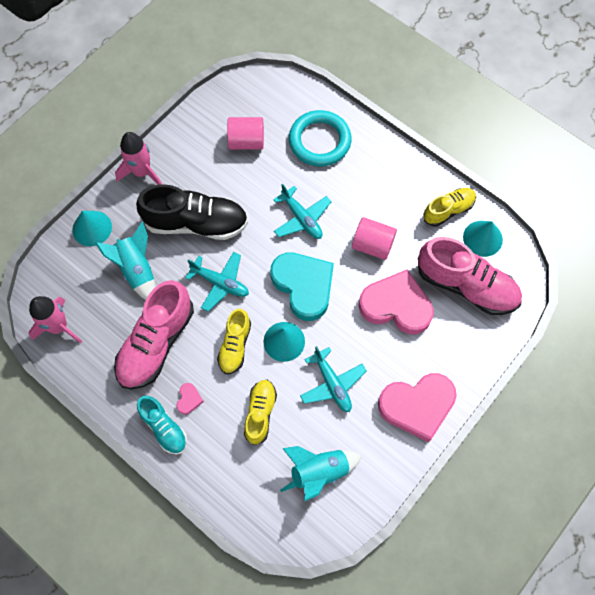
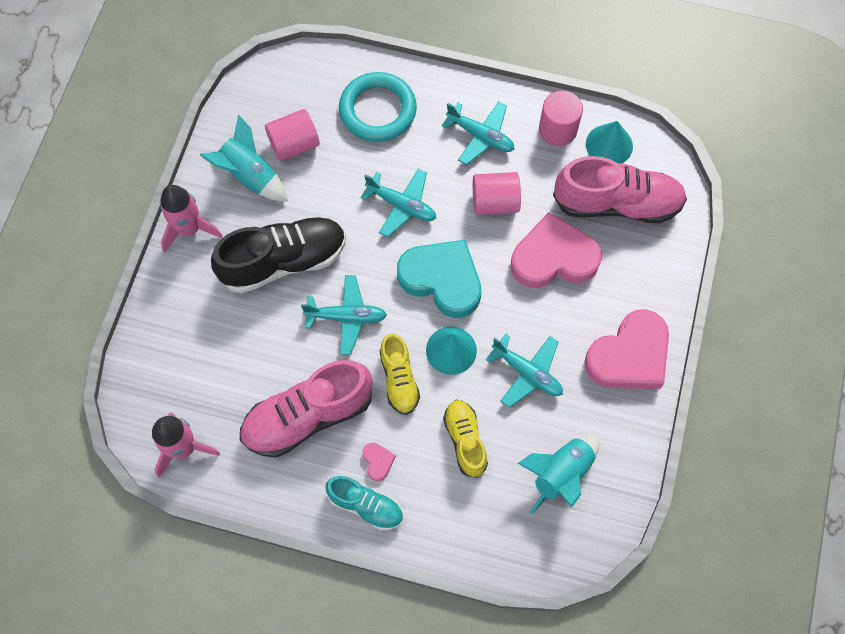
camera: 25 degrees left, 0 degrees up
(92, 228) = (163, 319): turquoise cone -> none
(137, 270) = (242, 344): turquoise rocket -> turquoise rocket (250, 176)
(156, 343) = (308, 416): pink shoe -> pink shoe turned 60 degrees clockwise
(386, 191) = (480, 136): none -> turquoise plane
(448, 210) = (557, 129): yellow shoe -> pink cylinder

